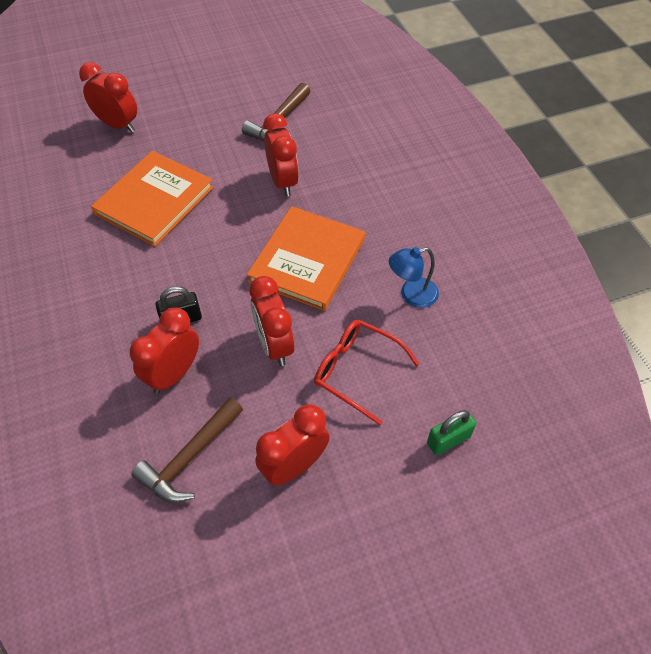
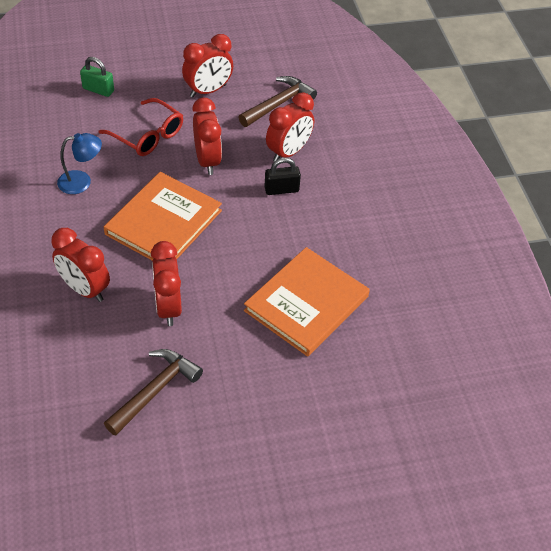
camera: 175 degrees left, 5 degrees down
(118, 125) = (353, 415): red clock -> red clock (84, 289)
(448, 440) = (98, 90): green padlock -> green padlock turned 45 degrees clockwise

